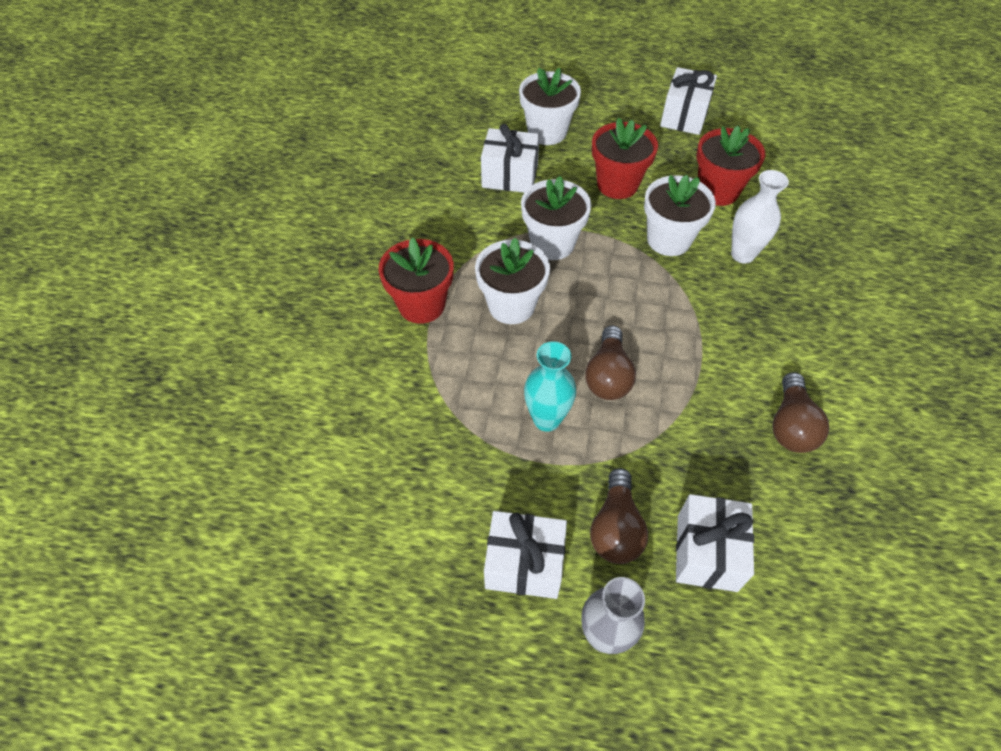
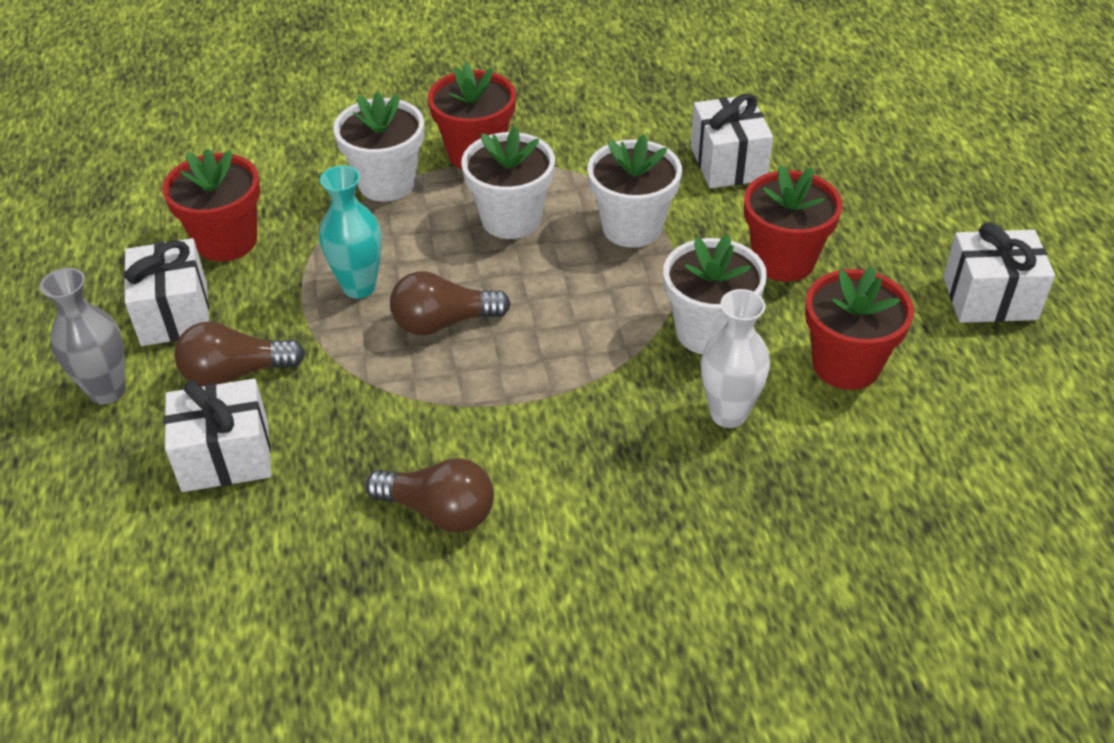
camera: 70 degrees right, 10 degrees down
(445, 505) = (226, 241): none -> red flower pot
(547, 132) = (838, 173): white flower pot -> white flower pot (387, 183)
(791, 425) = (439, 511): brown light bulb -> brown light bulb turned 150 degrees counterclockwise

